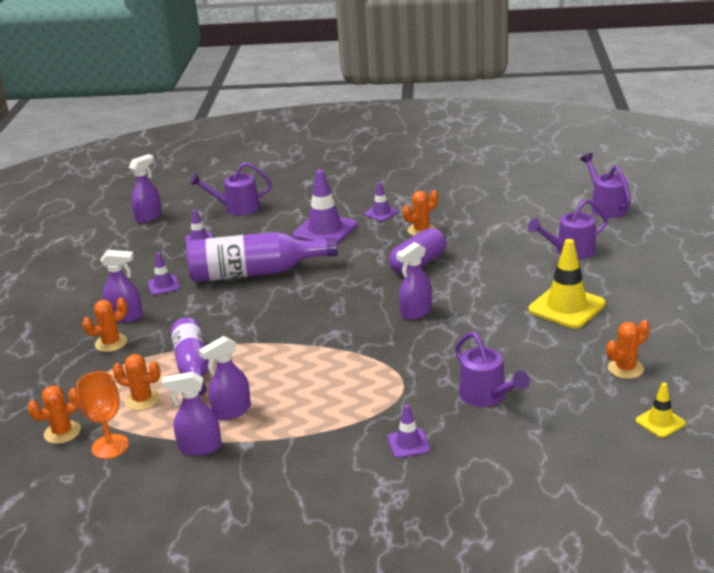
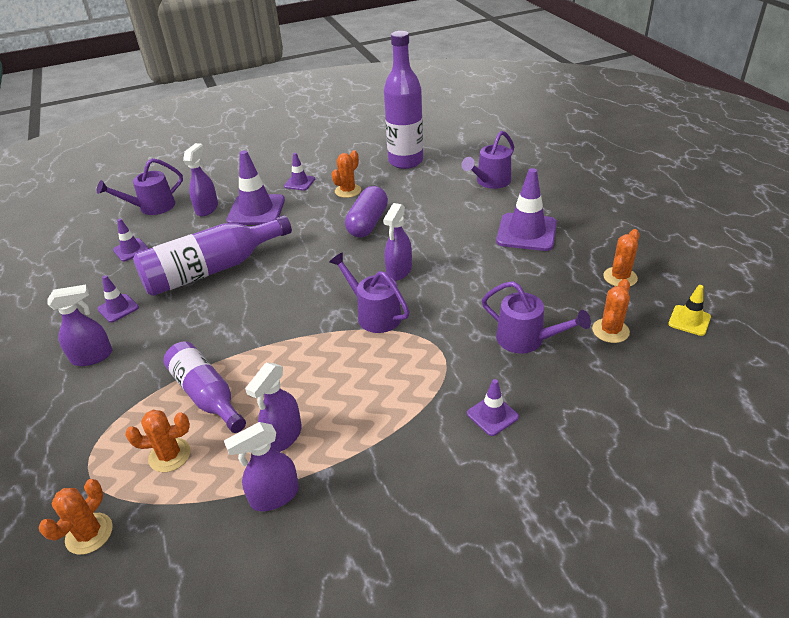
camera: 25 degrees left, 10 degrees up
(110, 446) = (163, 532): orange goblet -> none
(111, 343) = (91, 393): orange cactus -> orange cactus (610, 331)
(149, 217) = (59, 237): purple spray bottle -> purple spray bottle (207, 208)
(499, 214) = (405, 161): none -> purple bottle
(566, 307) = (526, 232): yellow traffic cone -> purple traffic cone
(605, 207) = (488, 138): purple watering can -> purple watering can (374, 314)

